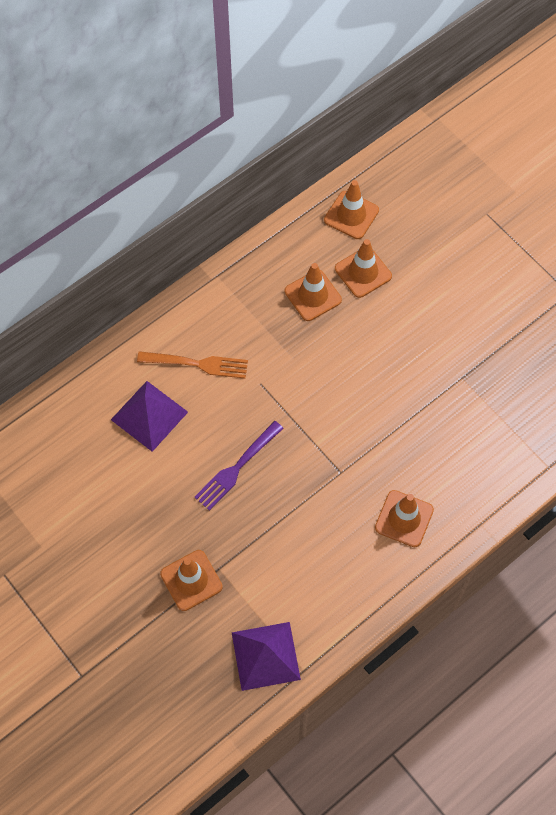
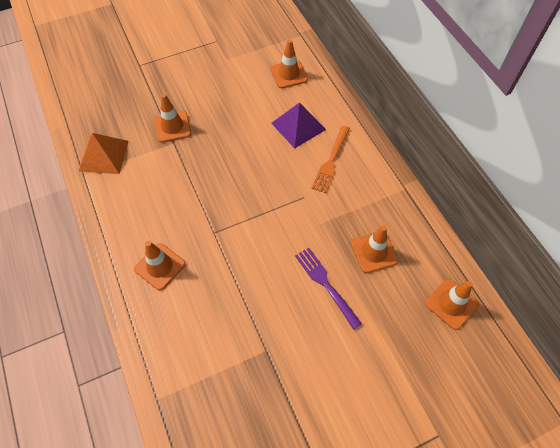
camera: 105 degrees right, 5 degrees down
(237, 467) = (242, 168): purple fork -> purple fork (326, 285)
(266, 656) = (103, 156): purple pyramid -> orange pyramid
(363, 272) = (389, 297): orange traffic cone -> orange traffic cone (289, 74)

